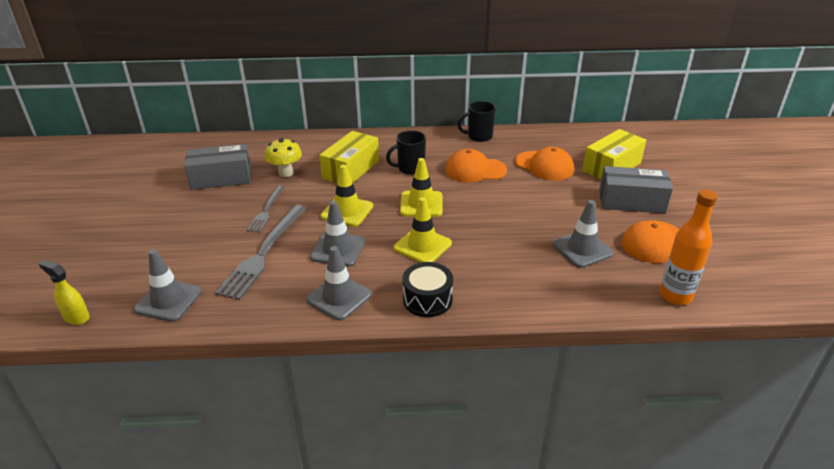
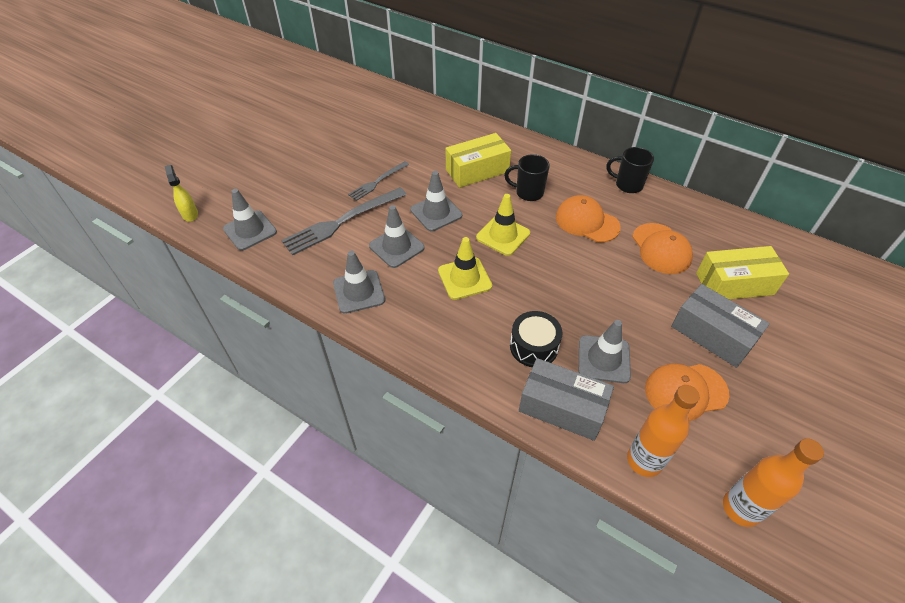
camera: 35 degrees right, 15 degrees up
(221, 178) = (372, 134): grey box -> grey box (562, 408)
(286, 173) = (423, 151): yellow mushroom -> none
(347, 211) = (436, 213): yellow traffic cone -> grey traffic cone
(427, 299) = (421, 332): black drum -> black drum (534, 346)
(756, 290) = (741, 508): none -> orange bottle

